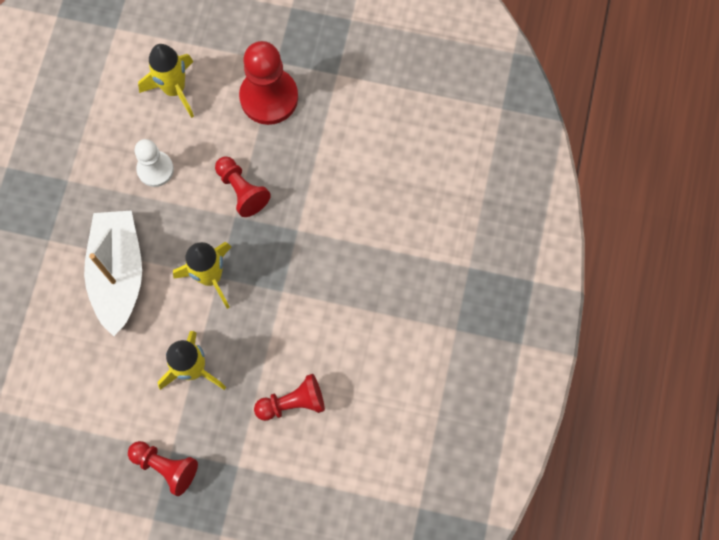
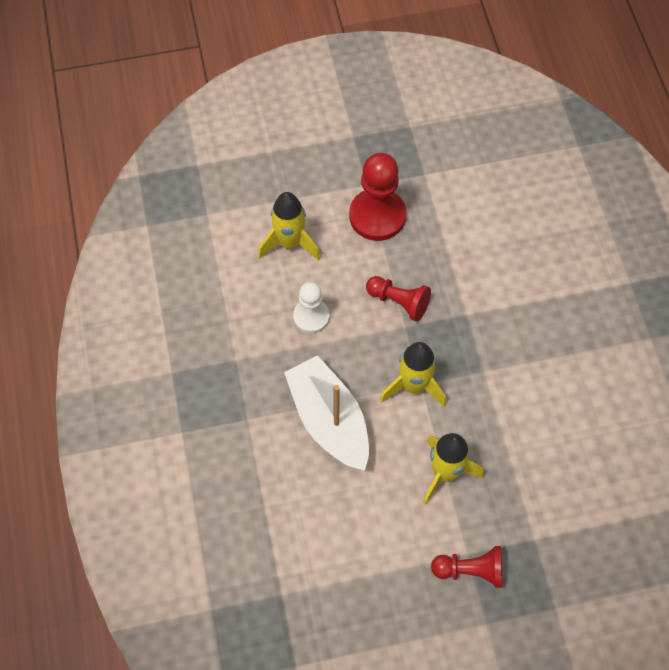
camera: 25 degrees left, 10 degrees down
(293, 403) = (550, 461): red pawn -> none

